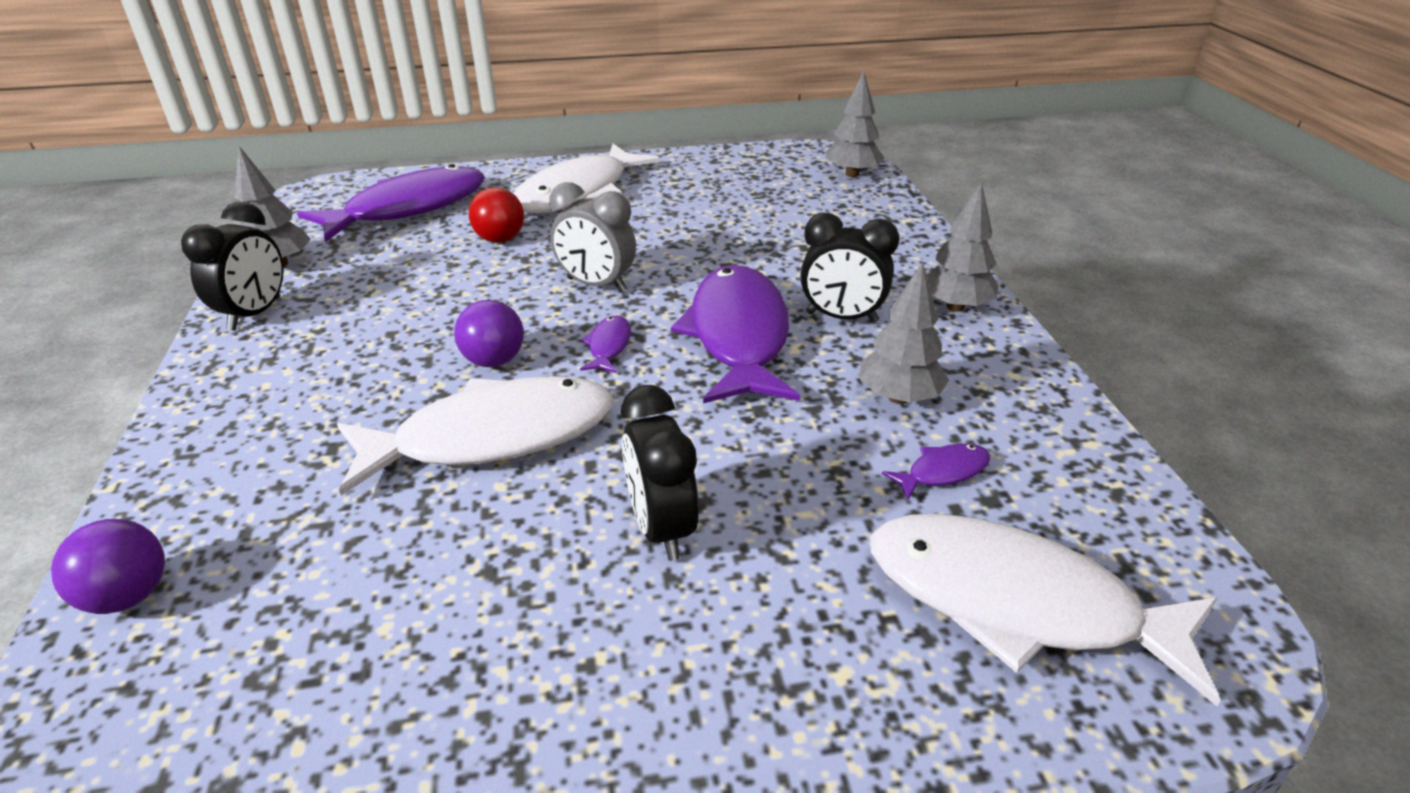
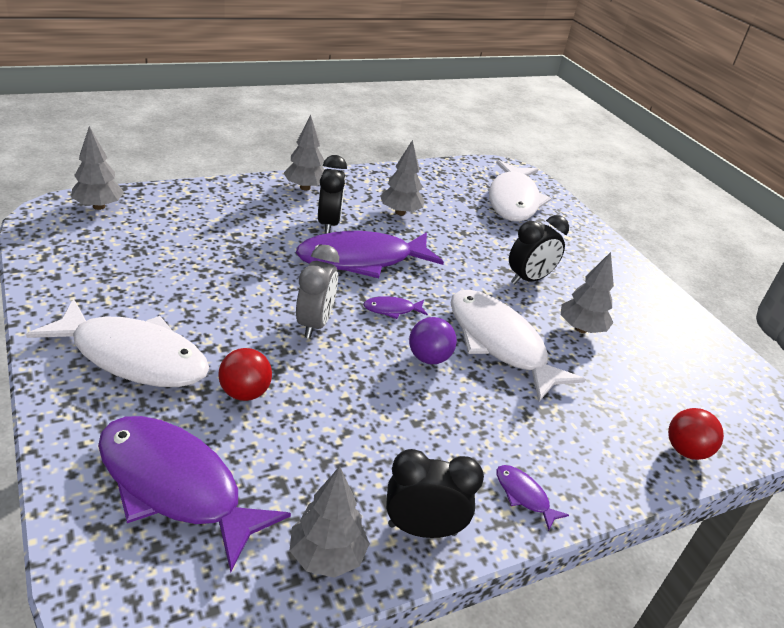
camera: 110 degrees left, 0 degrees up
(128, 596) = (685, 450): purple ball -> red ball
(485, 561) = (581, 329): none -> grey tree
(943, 472) = (450, 207): purple fish -> purple fish (524, 495)

